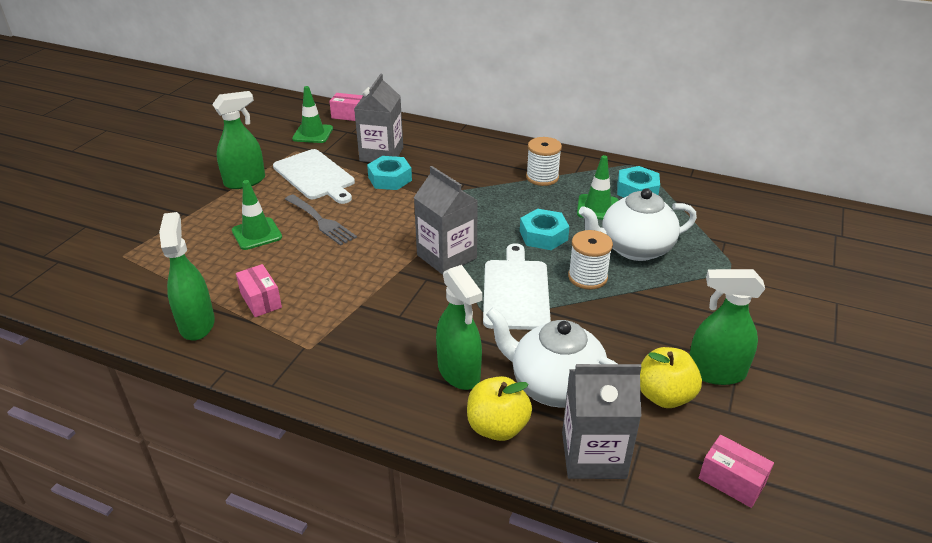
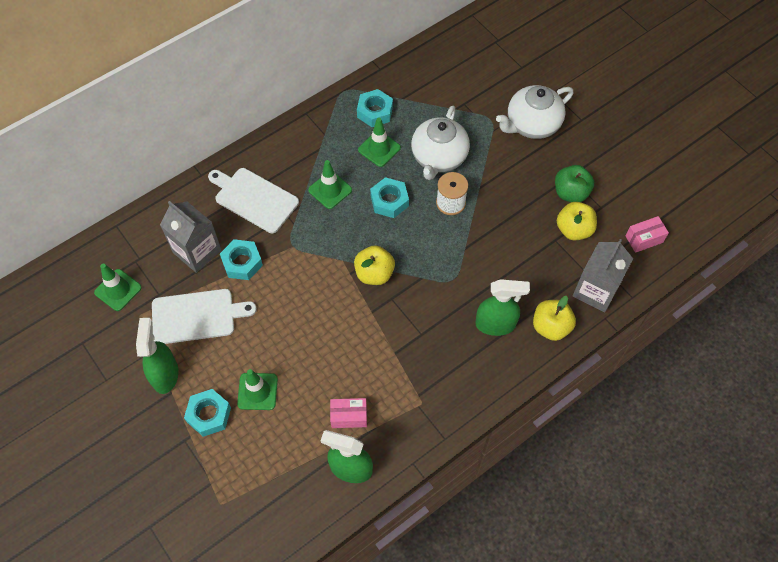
camera: 60 degrees left, 25 degrees up
(216, 216) = (209, 415): none -> turquoise nut
(321, 221) = (271, 338): grey fork -> none
(349, 115) = (105, 247): pink box -> none
(446, 257) = (374, 273): grey carton -> yellow apple
(516, 197) = (330, 190): none -> green traffic cone
(516, 291) = (439, 251): white cutting board -> white cutting board (254, 199)
(542, 177) = (316, 159): white spool -> none
(554, 385) = (535, 279): white teapot -> white teapot (532, 124)
(715, 372) = (570, 193): green spray bottle -> green apple

